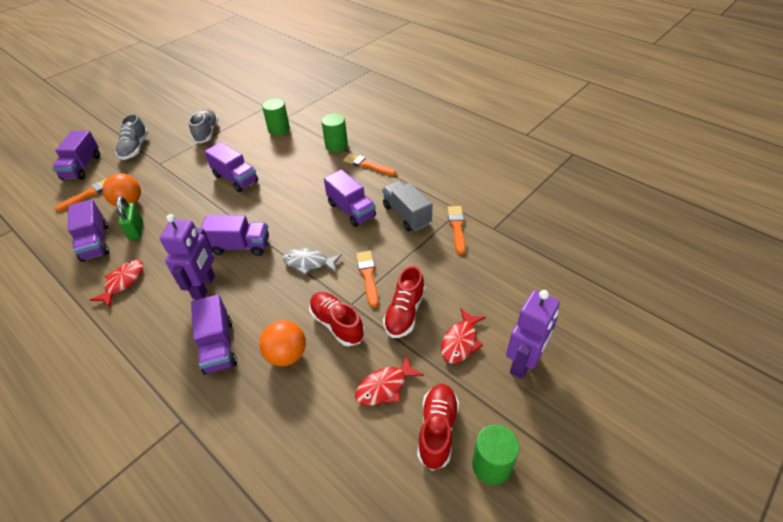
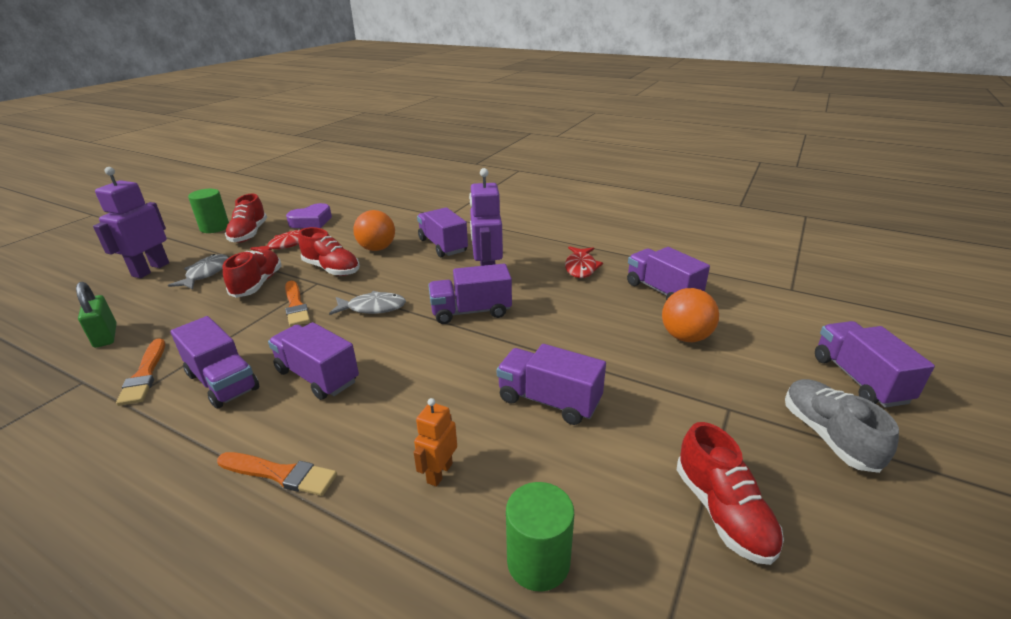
camera: 165 degrees right, 15 degrees down
(89, 194) = (767, 340): orange brush -> none
(136, 230) = (628, 308): green padlock -> green padlock (105, 336)
(207, 133) = (722, 512): grey shoe -> red shoe
(301, 157) = (439, 473): none -> orange robot
(336, 145) = (359, 525): green cylinder -> none
(358, 452) = (311, 221): none -> purple heart
(406, 215) = (222, 381): grey truck -> purple truck
(460, 342) = (206, 273): red fish -> grey fish

